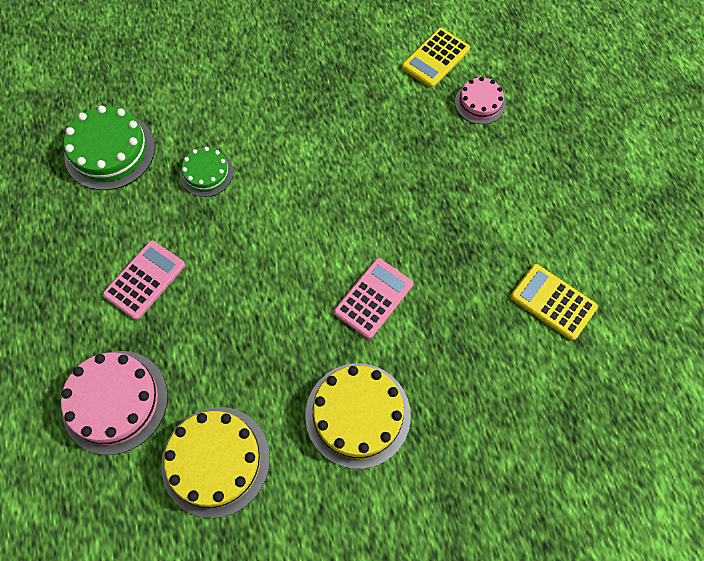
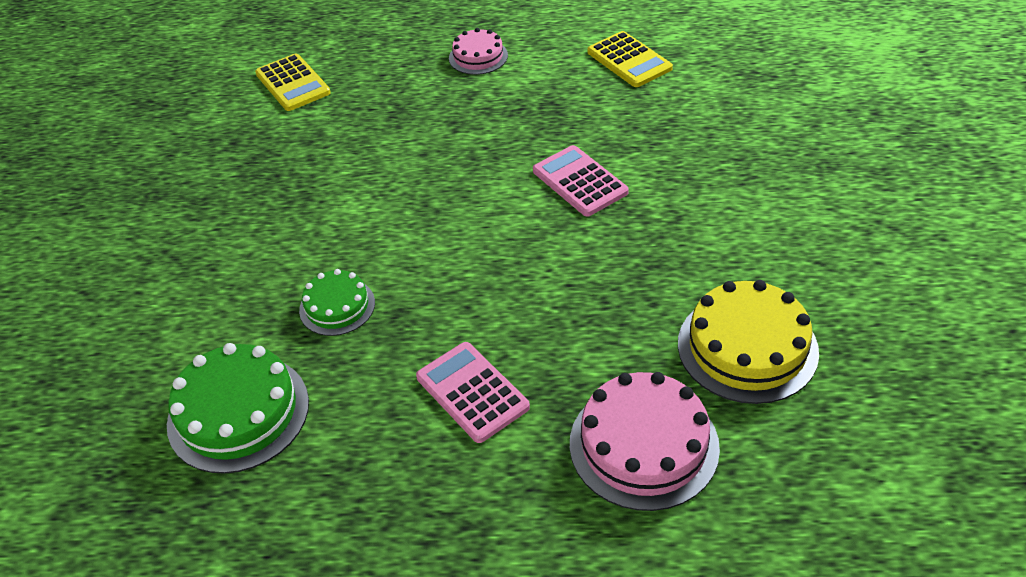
camera: 70 degrees left, 20 degrees down
(358, 414) = (716, 216): yellow cake -> none
(480, 103) = (372, 63): pink cake -> pink cake (478, 57)
(553, 302) = (629, 60): yellow calculator -> yellow calculator turned 90 degrees counterclockwise

